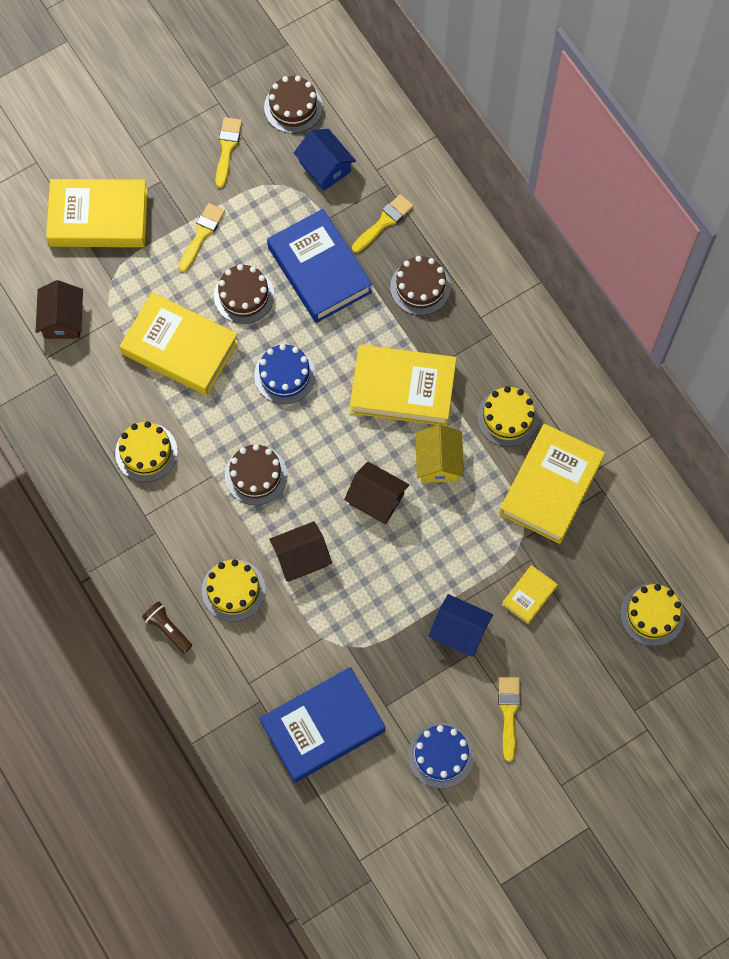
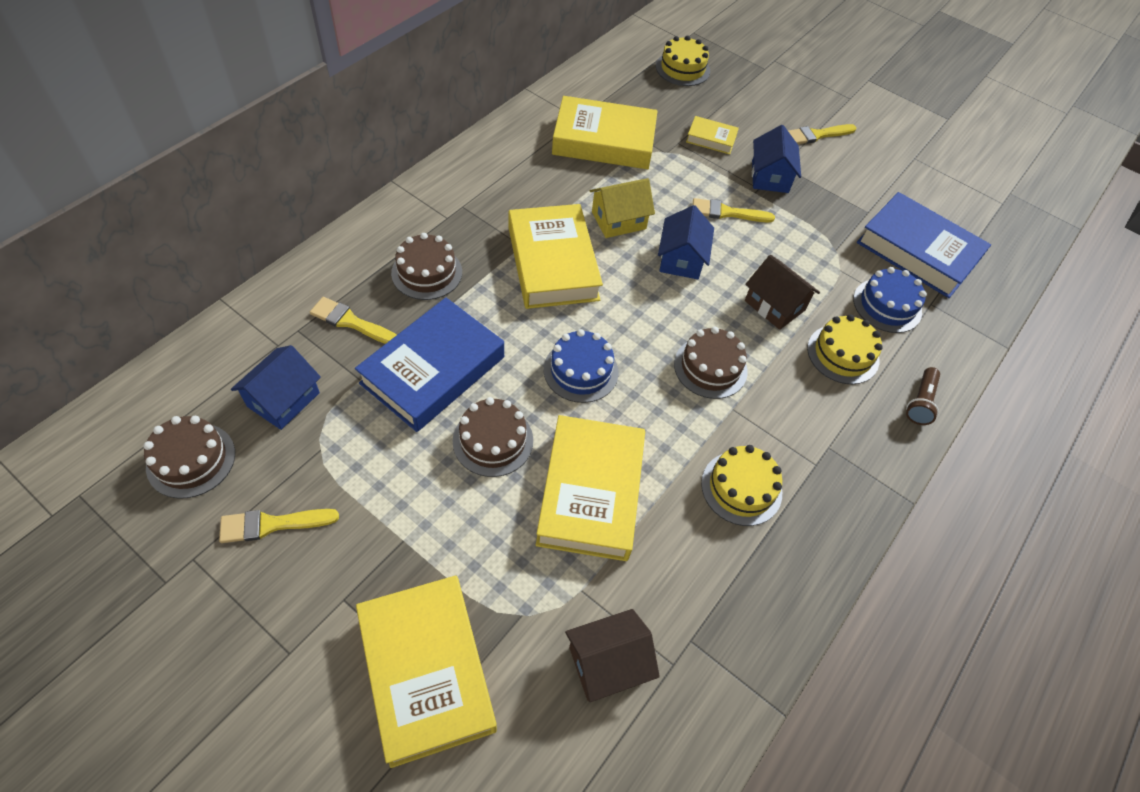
camera: 115 degrees left, 15 degrees down
(201, 234) = (418, 516): yellow brush -> yellow brush (727, 212)
(376, 499) = (681, 259): brown house -> blue house
(441, 755) = (881, 169): blue cake -> blue cake (887, 305)
(508, 417) = (549, 179): yellow cake -> none

